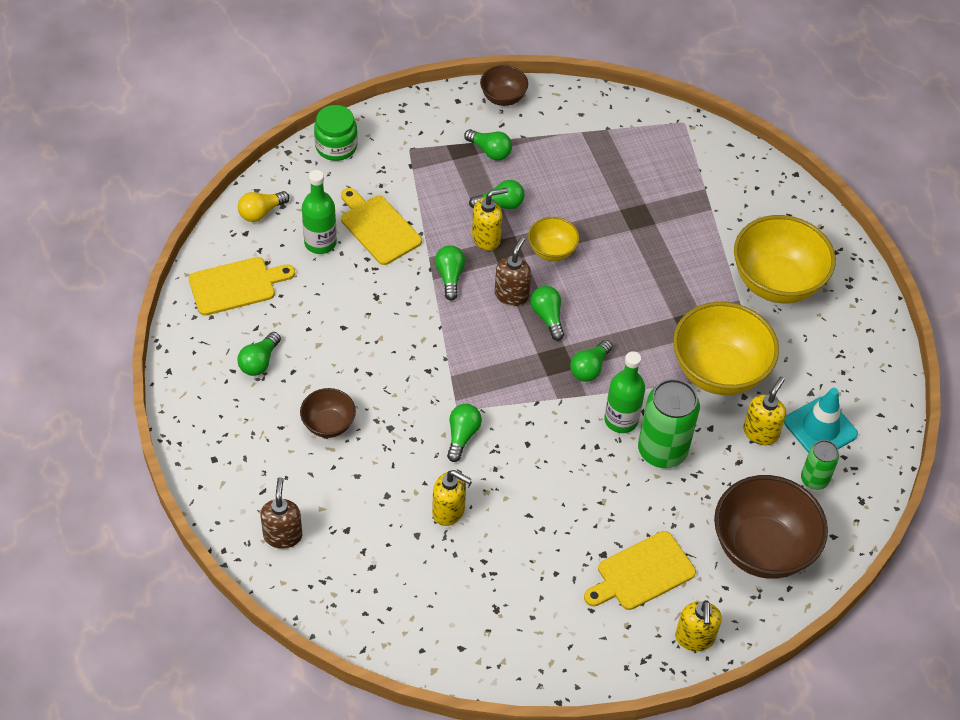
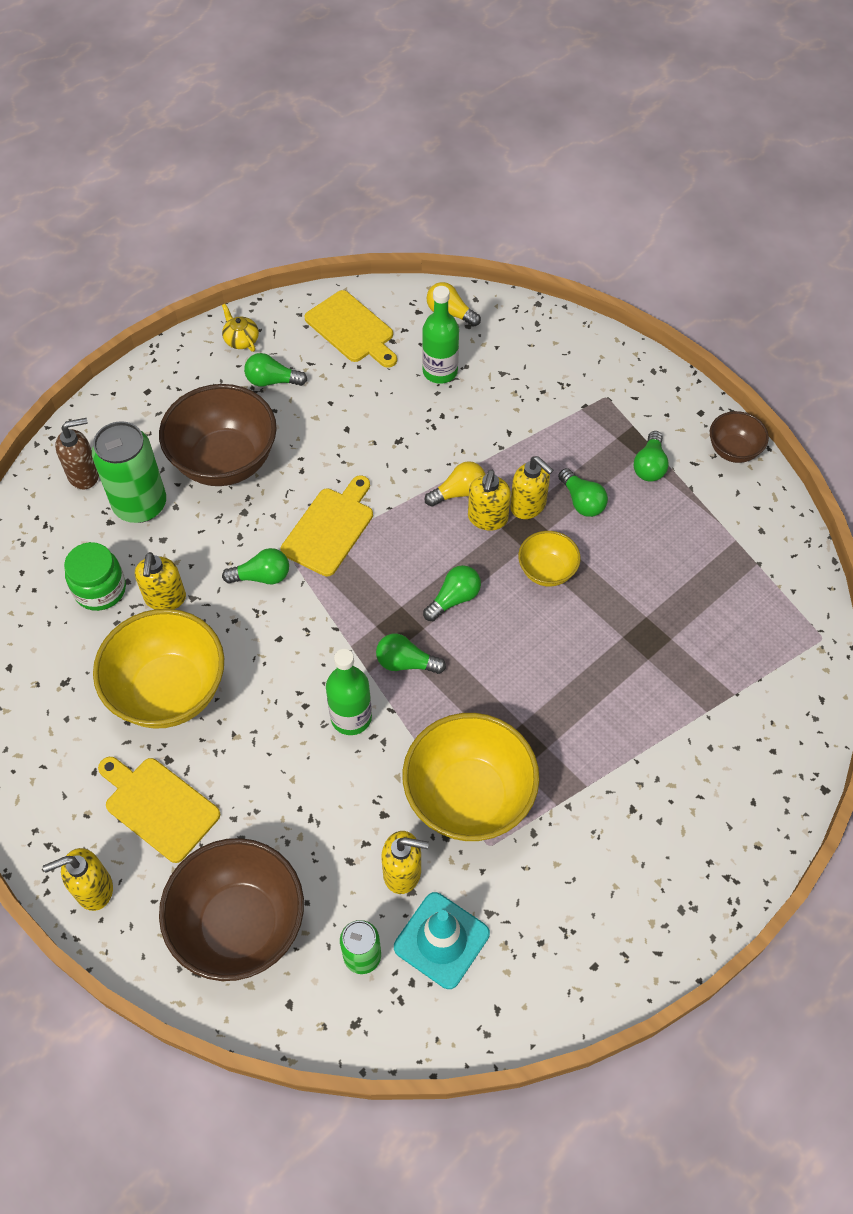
camera: 70 degrees right, 5 degrees up
(197, 369) = (241, 340): none -> yellow teapot
(328, 424) = (225, 461): brown bowl -> brown bowl, size x1.95
(336, 146) = (569, 337): green jar -> green jar (100, 589)
(378, 227) = (487, 410): yellow cutting board -> yellow cutting board (330, 528)
(450, 277) = (458, 492): green light bulb -> yellow light bulb
(484, 268) = (487, 518): none -> yellow soap dispenser
(511, 295) = (465, 555): brown soap dispenser -> none
(662, 450) = (329, 773): green can -> green can (140, 504)
(776, 282) = (637, 820): yellow bowl -> yellow bowl (169, 691)

